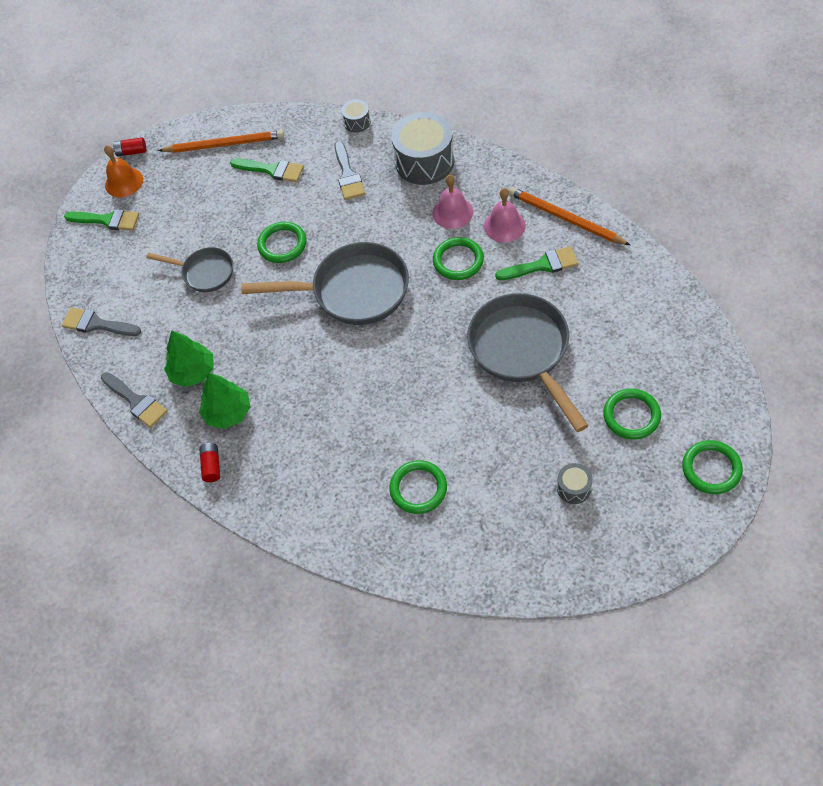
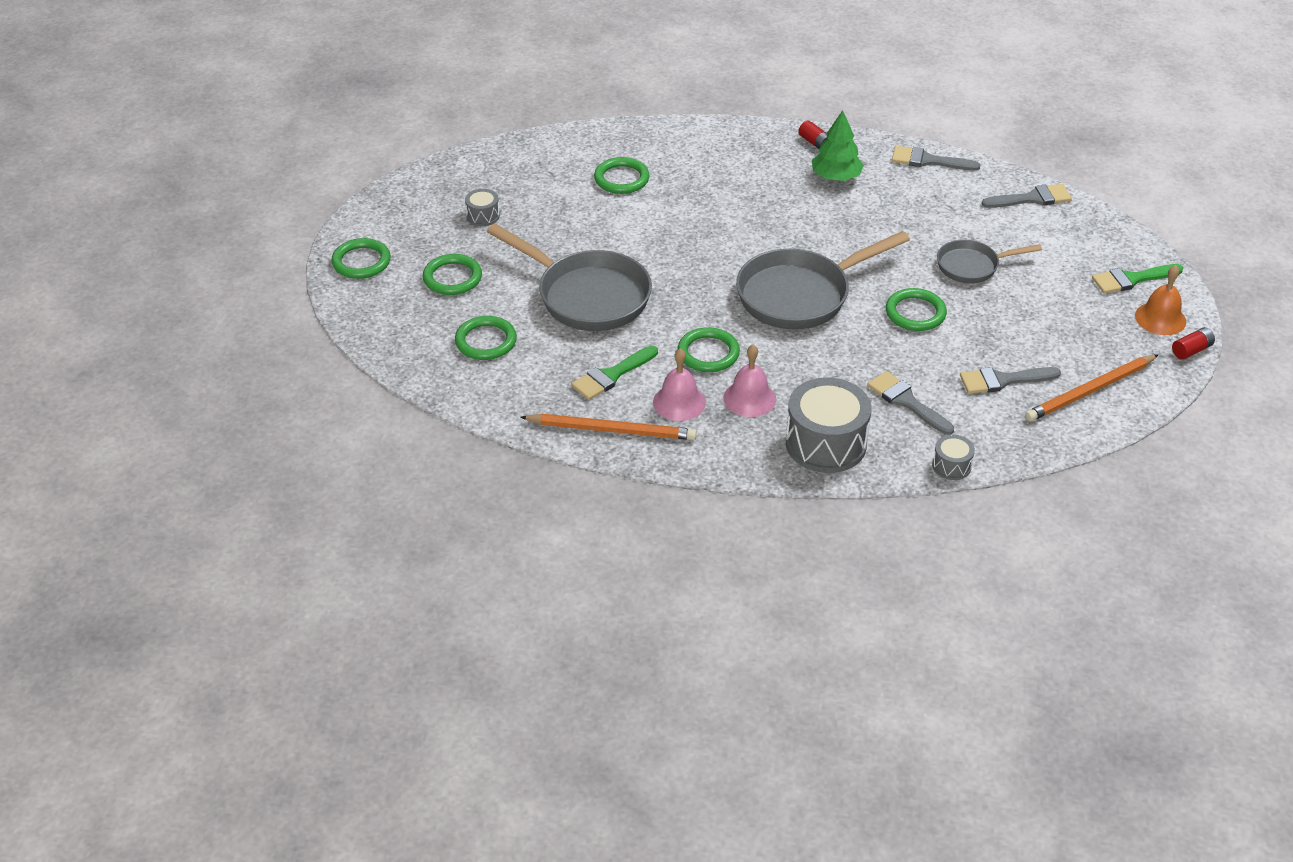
camera: 145 degrees right, 15 degrees down
(193, 372) = (898, 193): green tree -> none
(271, 170) = (1003, 380): green brush -> grey brush
(628, 332) = (486, 341): none -> green ring

